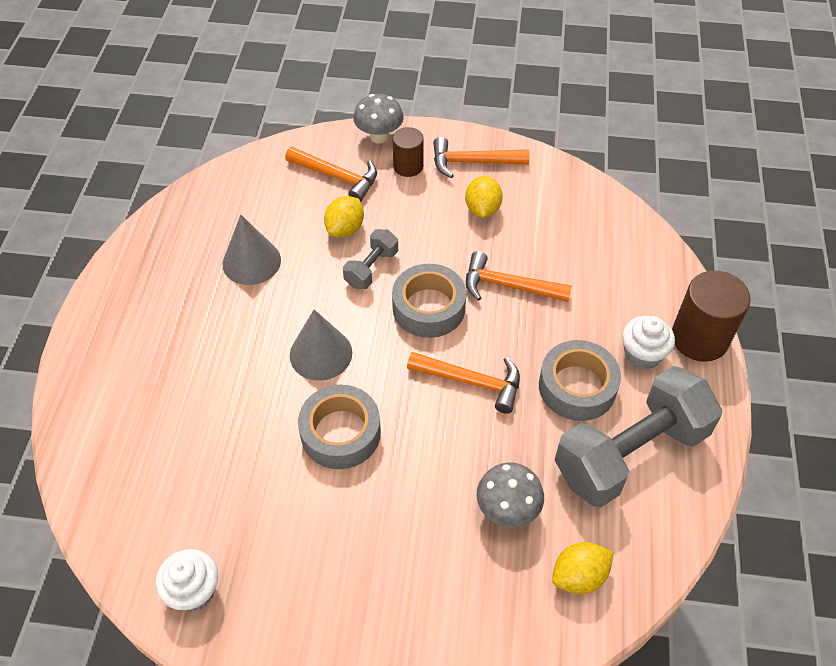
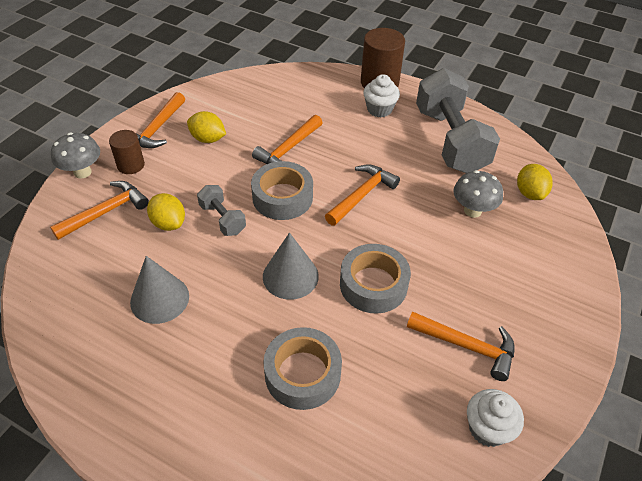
camera: 70 degrees left, 5 degrees down
(291, 548) = (467, 346): none -> orange hammer
(577, 387) = (390, 146): grey tape -> grey tape (302, 374)

